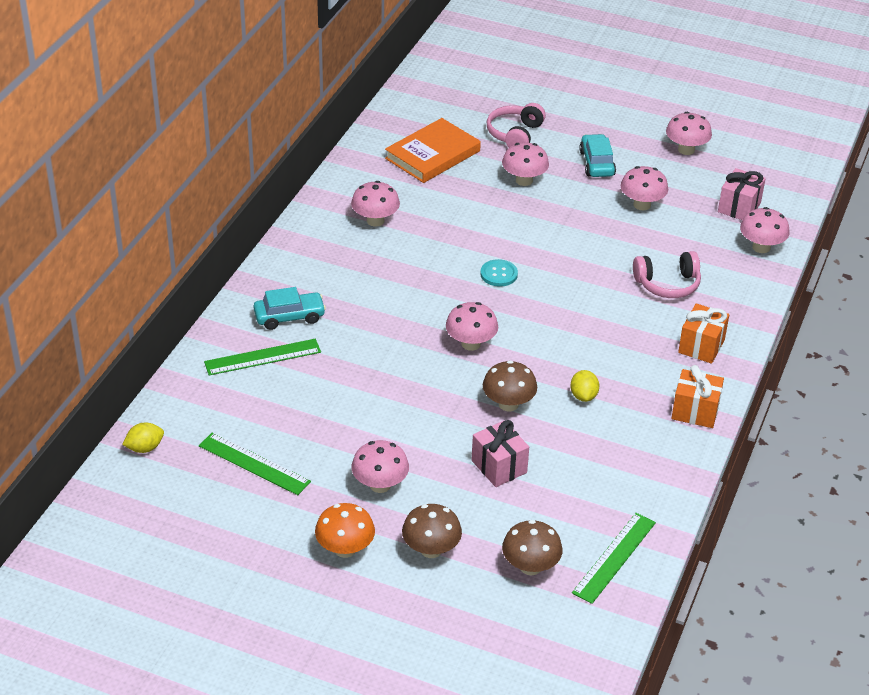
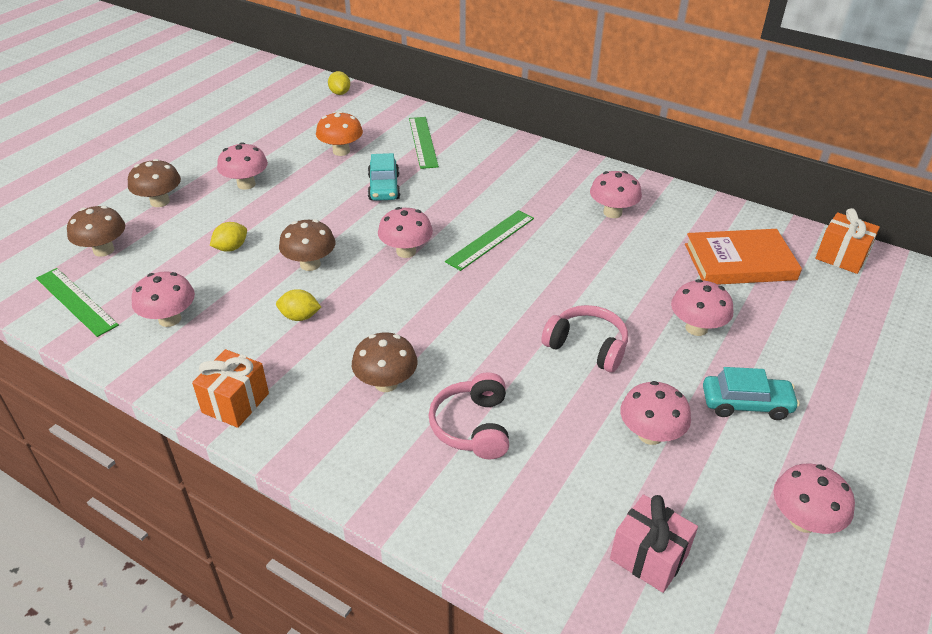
camera: 100 degrees right, 0 degrees up
(254, 464) = (301, 132): green ruler -> green ruler (490, 239)
(289, 317) = (472, 157): turquoise car -> turquoise car (384, 187)
(345, 549) = (188, 163): orange mushroom -> orange mushroom (341, 151)
(432, 155) = (739, 262): orange book -> orange book turned 60 degrees counterclockwise
(499, 274) = (514, 284): turquoise button -> none
(499, 466) = (231, 248): pink gift -> yellow lemon
(515, 134) = (800, 334): pink headphones -> pink headphones (587, 346)
(642, 332) = (386, 383): none -> brown mushroom
(701, 346) = (344, 434): orange gift -> orange gift (841, 257)
(761, 247) = (543, 561): pink mushroom -> pink mushroom (170, 319)

